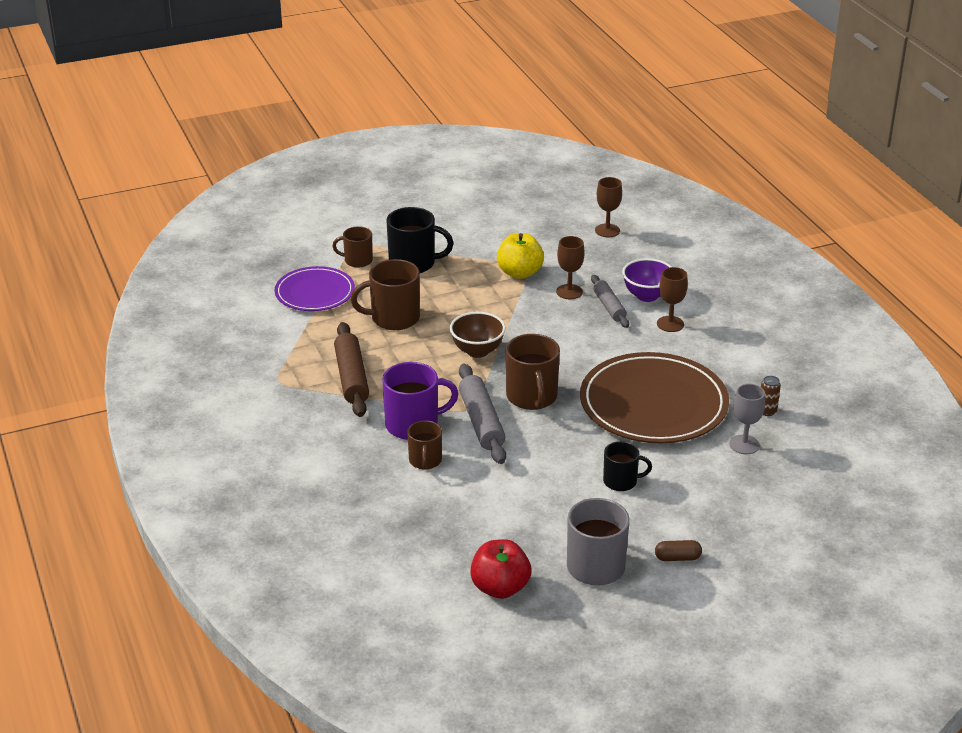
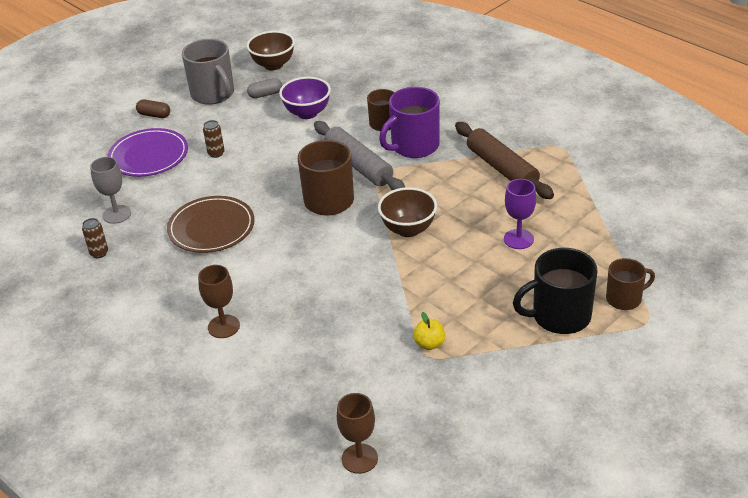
camera: 160 degrees right, 5 degrees up
(315, 292) = (625, 242): purple plate -> purple plate (148, 156)
(394, 318) = (518, 239): brown mug -> purple goblet
(500, 588) = (273, 65): red apple -> brown bowl
(519, 273) = (429, 344): yellow apple -> yellow apple, size x0.54
(532, 543) = (265, 94): none -> grey capsule
(569, 292) = (356, 335): brown goblet -> none
(609, 306) = (301, 328): grey rolling pin -> none
(621, 481) = (216, 153): black mug -> brown can
(647, 296) = (263, 359): purple bowl -> purple bowl (307, 113)
(653, 404) = (211, 228): brown plate -> brown plate, size x0.59
(677, 558) = (154, 115): brown capsule -> brown capsule turned 45 degrees clockwise

